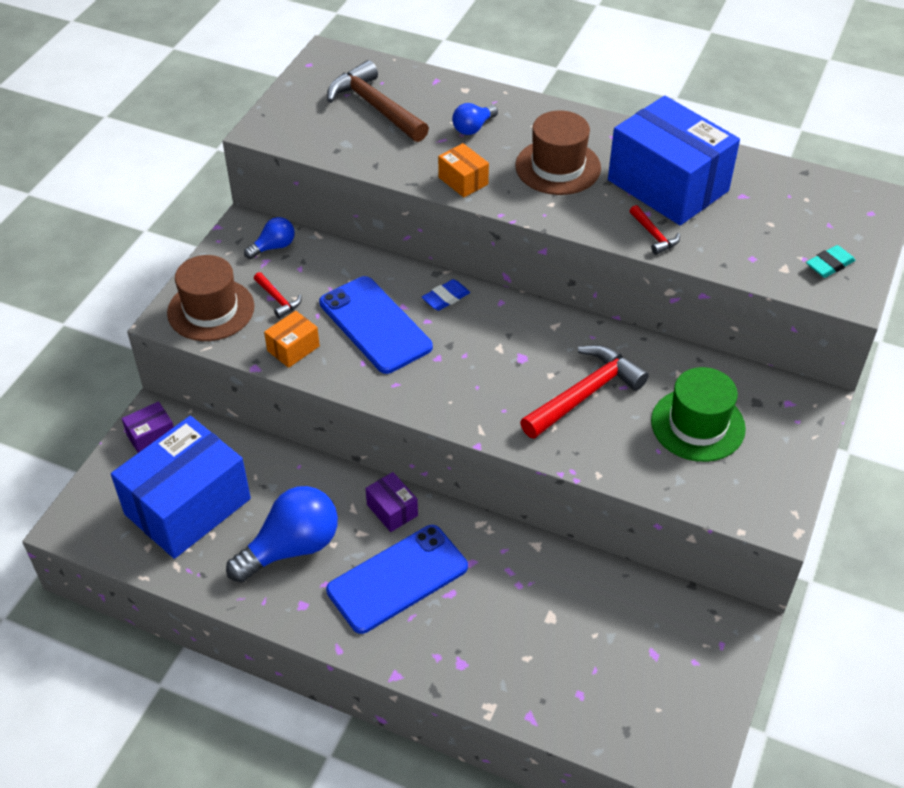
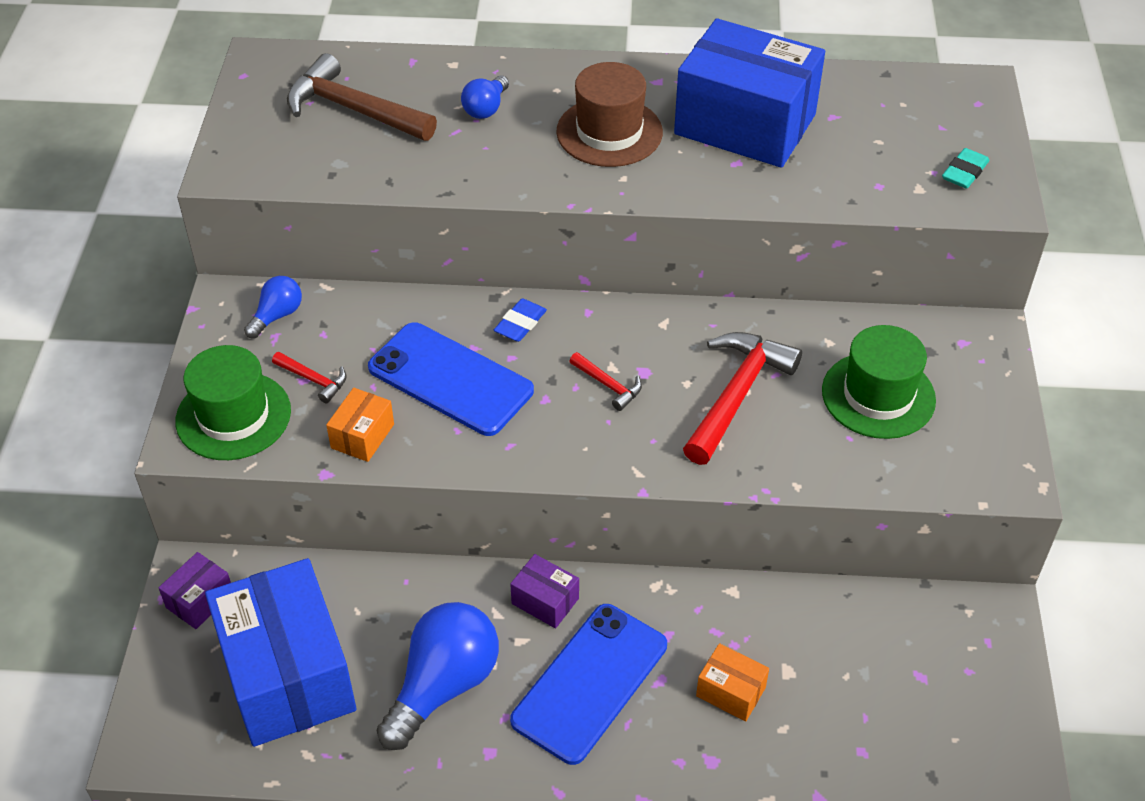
camera: 20 degrees left, 0 degrees up
(188, 506) = (288, 674): blue box -> blue box turned 45 degrees counterclockwise
(211, 310) = (233, 416): brown hat -> green hat
(463, 181) = (506, 175): orange box -> orange box (731, 691)
(654, 235) = (758, 186): red hammer -> red hammer (608, 385)

